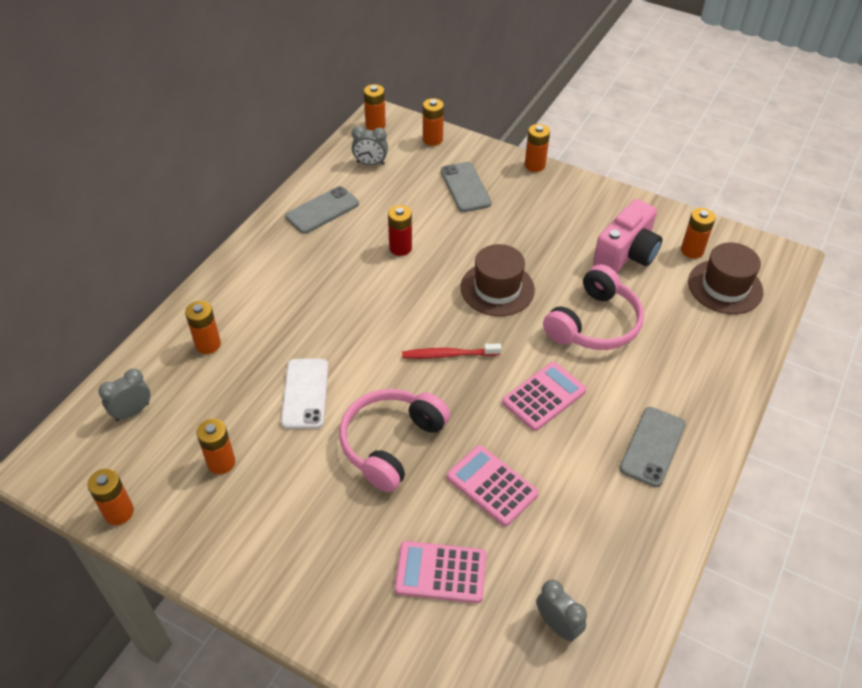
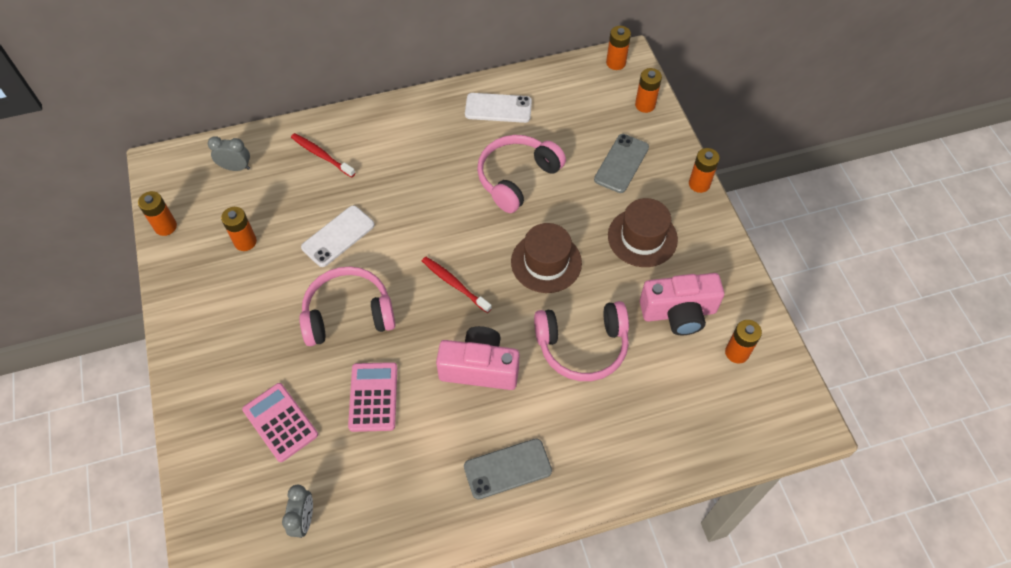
camera: 45 degrees right, 10 degrees up
(208, 344) = (321, 155): orange battery -> red toothbrush
(322, 210) = (498, 108): grey phone -> white phone
(370, 163) = (575, 93): grey clock -> none
(400, 248) = (517, 178): red battery -> pink headphones
(544, 396) = (479, 368): pink calculator -> pink camera
(725, 287) = (724, 403): brown hat -> brown hat (642, 237)

